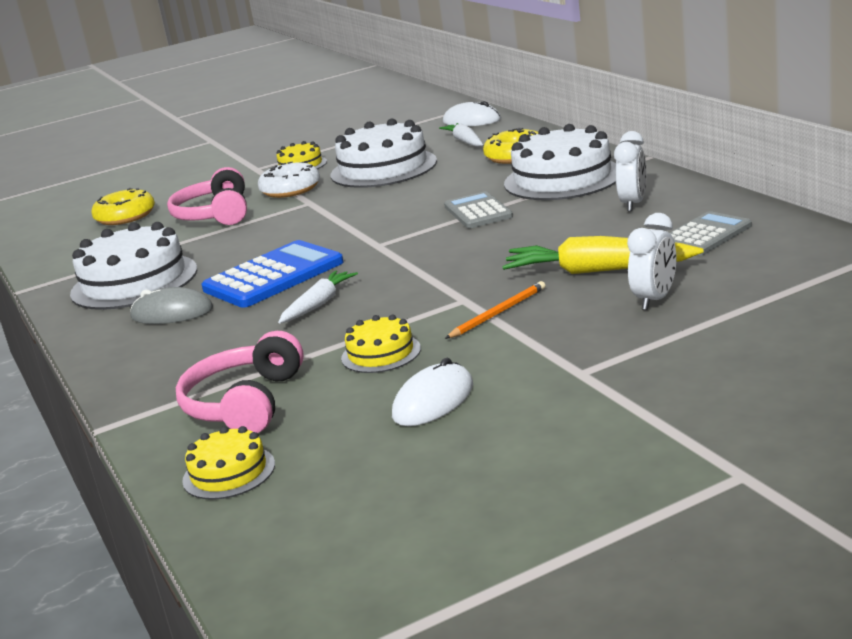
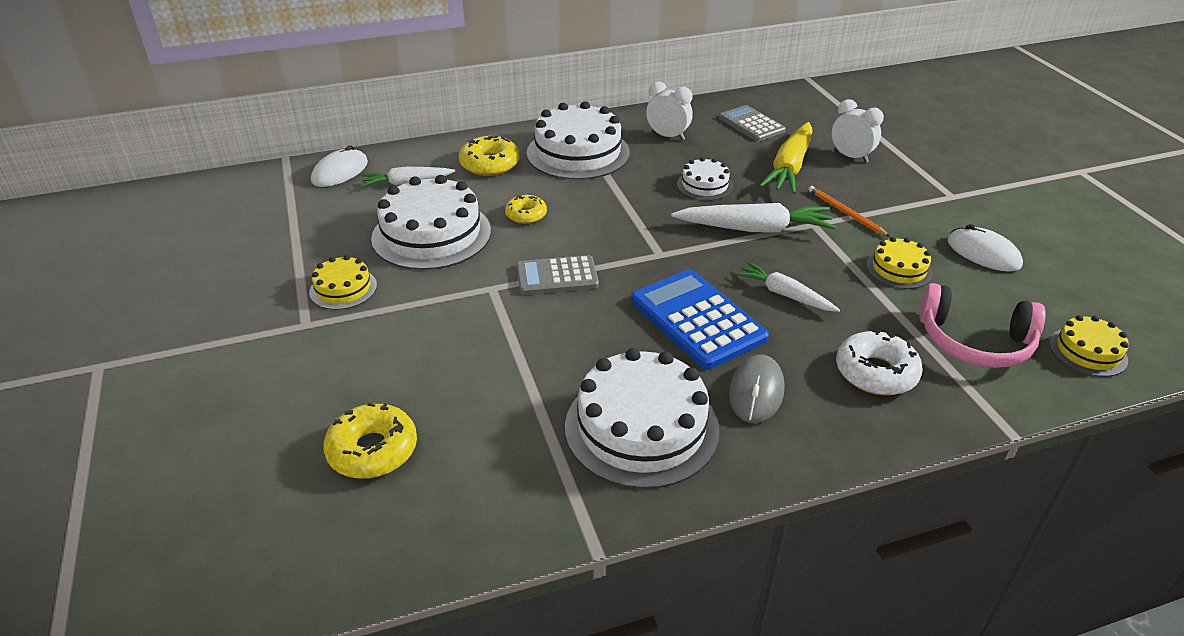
camera: 85 degrees left, 15 degrees up
(215, 214) = (457, 361): pink headphones -> none
(290, 189) = (428, 299): white donut -> white donut (876, 372)
(428, 187) = (526, 215): none -> yellow donut
(441, 274) = (754, 229): none -> white carrot
(478, 212) = (621, 198): grey calculator -> grey calculator (557, 276)
(525, 239) = (704, 185): none -> white cake

